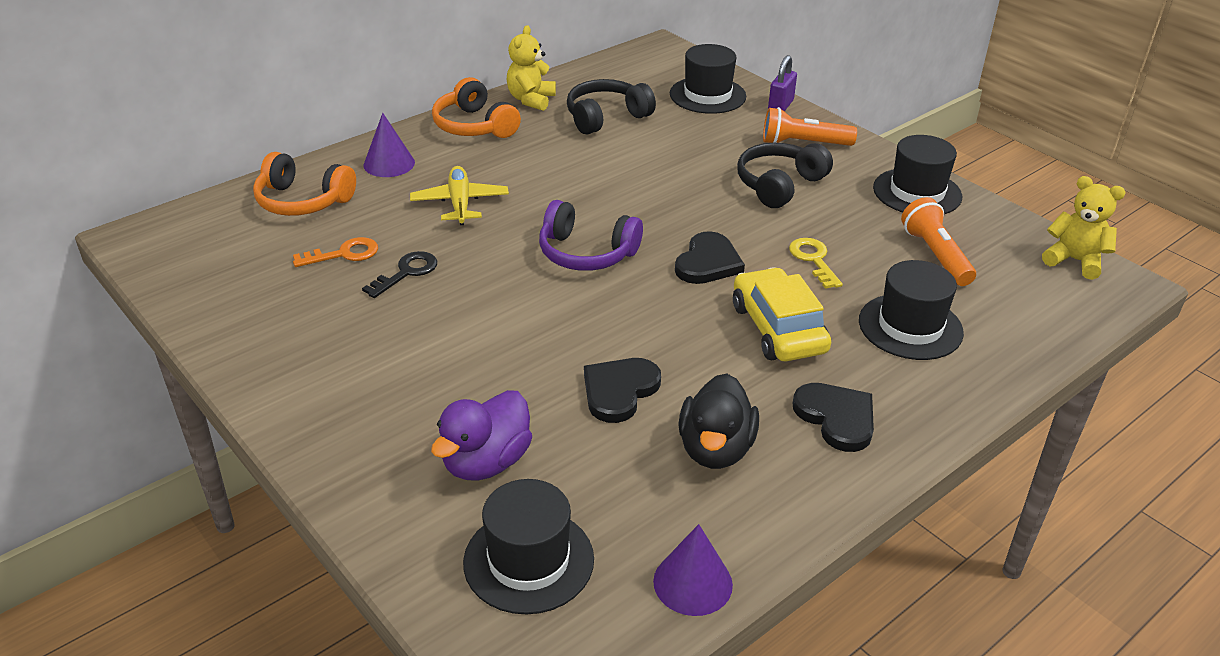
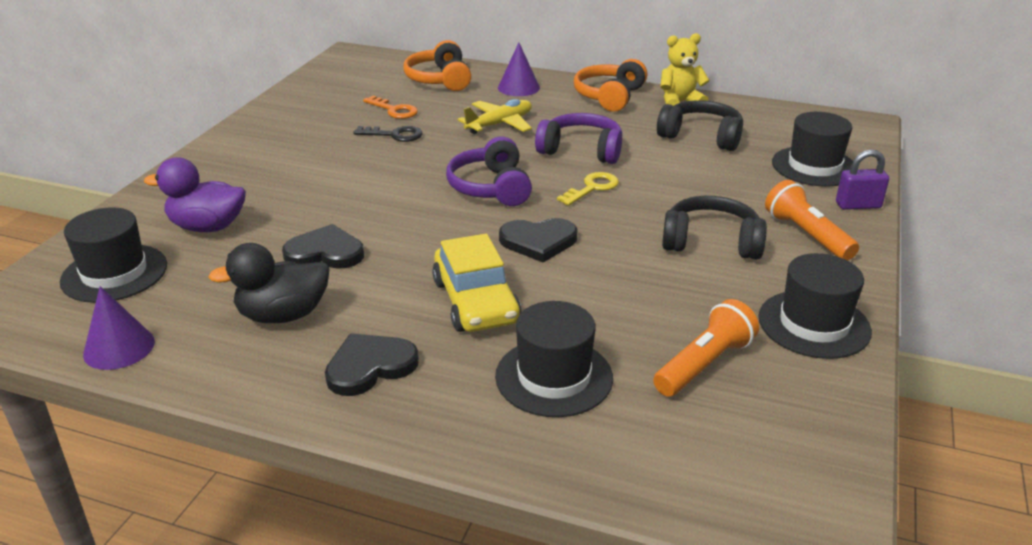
camera: 60 degrees right, 5 degrees down
(566, 181) = (581, 150): none -> purple headphones
(778, 328) = (476, 302): yellow car -> yellow car turned 120 degrees clockwise
(813, 260) = (606, 293): yellow key -> yellow key (592, 188)
(836, 418) = (370, 366): black heart -> black heart turned 150 degrees counterclockwise
(1074, 261) = (824, 475): yellow teddy bear -> none

